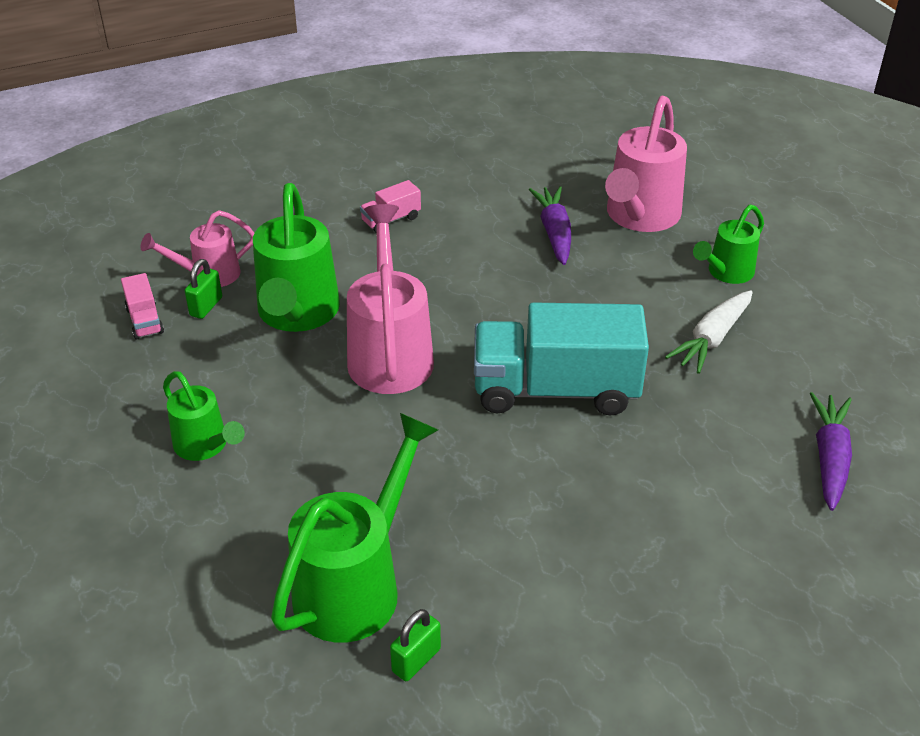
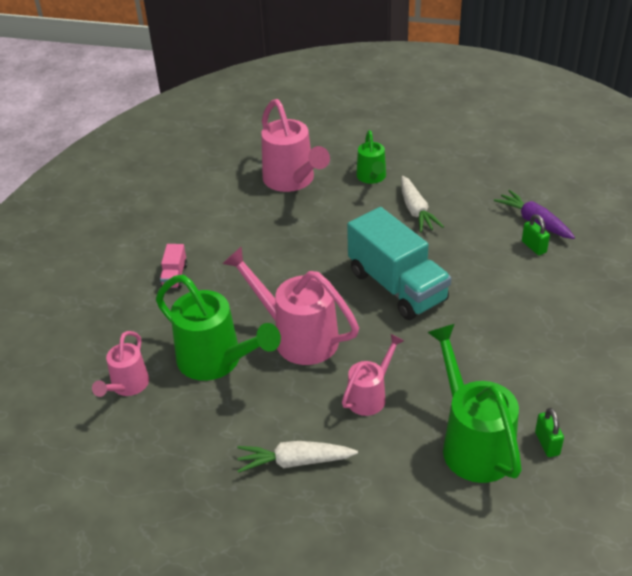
camera: 50 degrees left, 0 degrees up
(145, 320) = (137, 440): pink truck -> none
(205, 446) = (295, 462): green watering can -> white carrot
(206, 306) = (159, 402): green padlock -> green padlock (534, 247)
(352, 456) = (370, 396): none -> pink watering can
(554, 233) = (268, 218): purple carrot -> none
(555, 390) = (397, 286): turquoise truck -> turquoise truck turned 75 degrees counterclockwise

